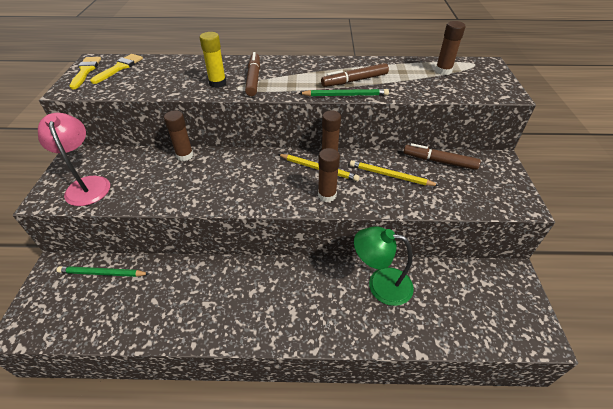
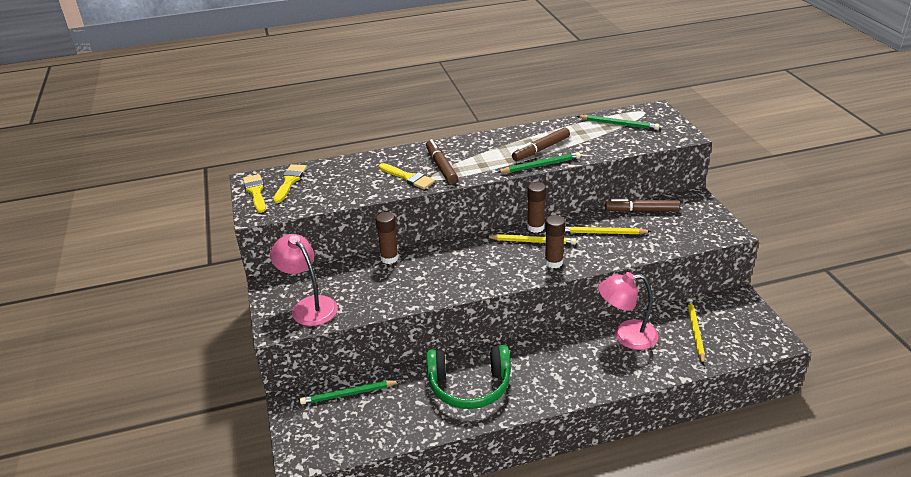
camera: 15 degrees left, 10 degrees down
(207, 297) = (469, 386): none -> green headphones
(217, 83) = (408, 177): yellow glue stick -> yellow brush
(380, 284) = (626, 335): green lamp -> pink lamp
(443, 71) = (618, 124): brown glue stick -> green pencil
(453, 300) = (695, 332): none -> yellow pencil

